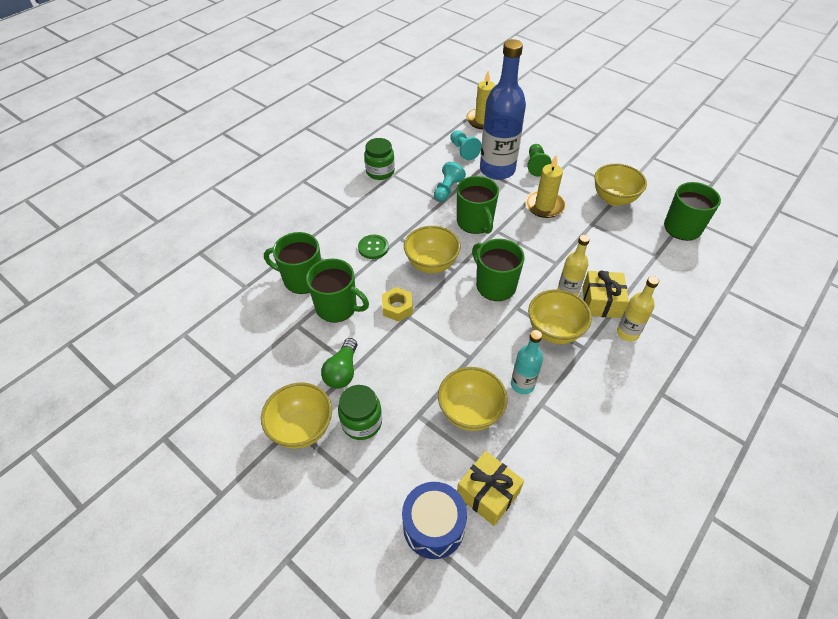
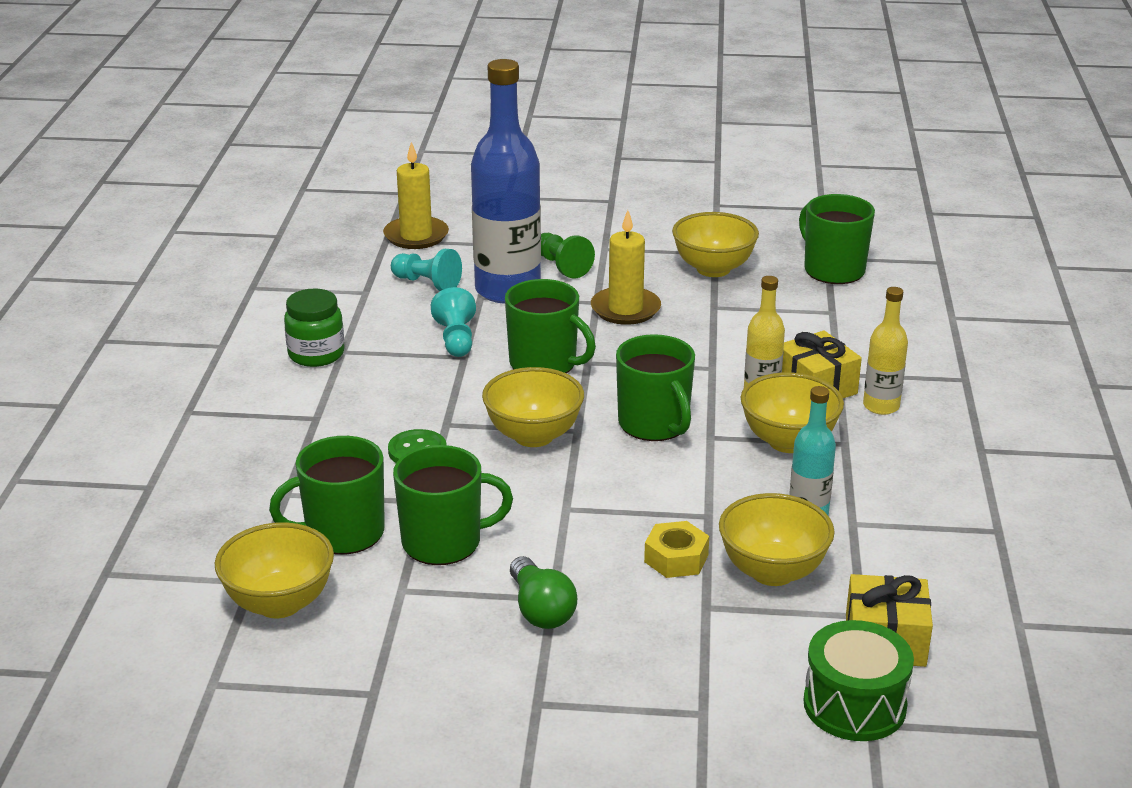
camera: 35 degrees left, 20 degrees down
(302, 428) = (555, 698): yellow bowl -> yellow bowl (279, 603)
(362, 422) = (636, 650): green jar -> none
(397, 308) = (539, 505): yellow nut -> yellow nut (676, 558)
(433, 526) = (854, 705): blue drum -> green drum
(495, 285) = (654, 424): green mug -> green mug turned 135 degrees counterclockwise

